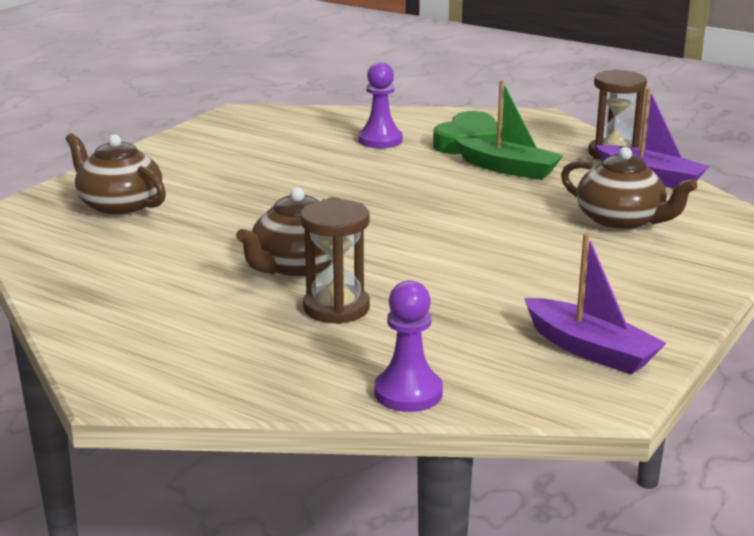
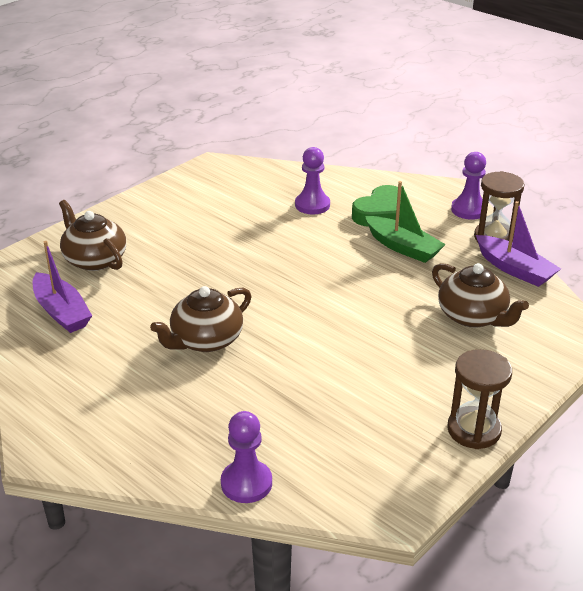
camera: 10 degrees right, 10 degrees up
(336, 308) = (221, 387): brown hourglass -> brown hourglass (474, 430)
(572, 133) = (469, 210): none -> purple pawn
(590, 350) = (399, 456): purple boat -> purple boat (62, 312)

